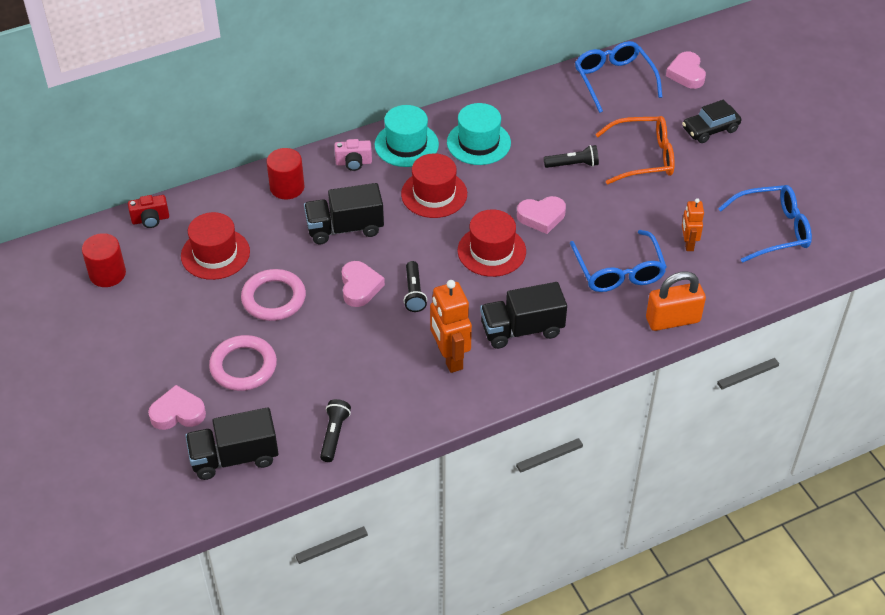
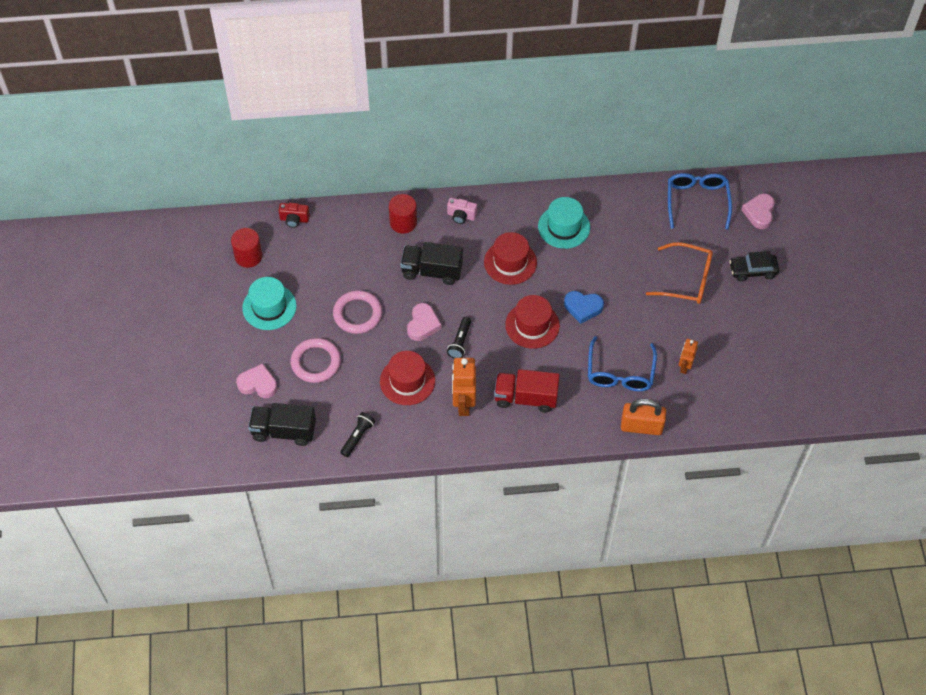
camera: 20 degrees right, 10 degrees up
(215, 254) = (330, 263): red hat -> red hat (407, 381)
(406, 144) = (507, 212): turquoise hat -> turquoise hat (269, 307)
(522, 329) = (525, 398): black truck -> red truck
(541, 217) = (583, 308): pink heart -> blue heart
(573, 164) = (628, 269): black flashlight -> none
(772, 230) = (756, 375): blue glasses -> none

